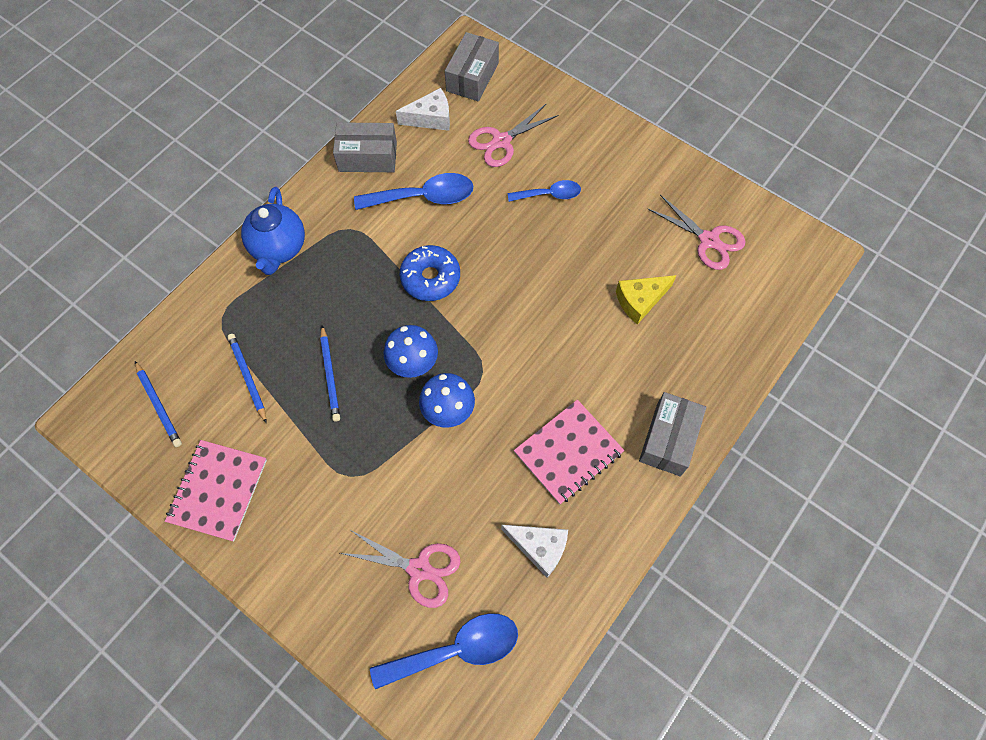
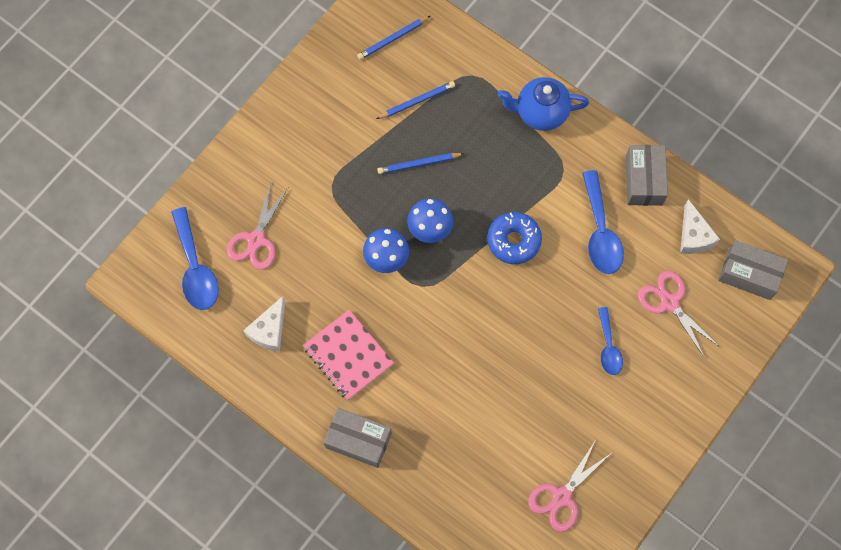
camera: 90 degrees right, 5 degrees up
(218, 491) = (322, 90): pink notebook -> none
(640, 301) = (494, 426): yellow cheese -> none

